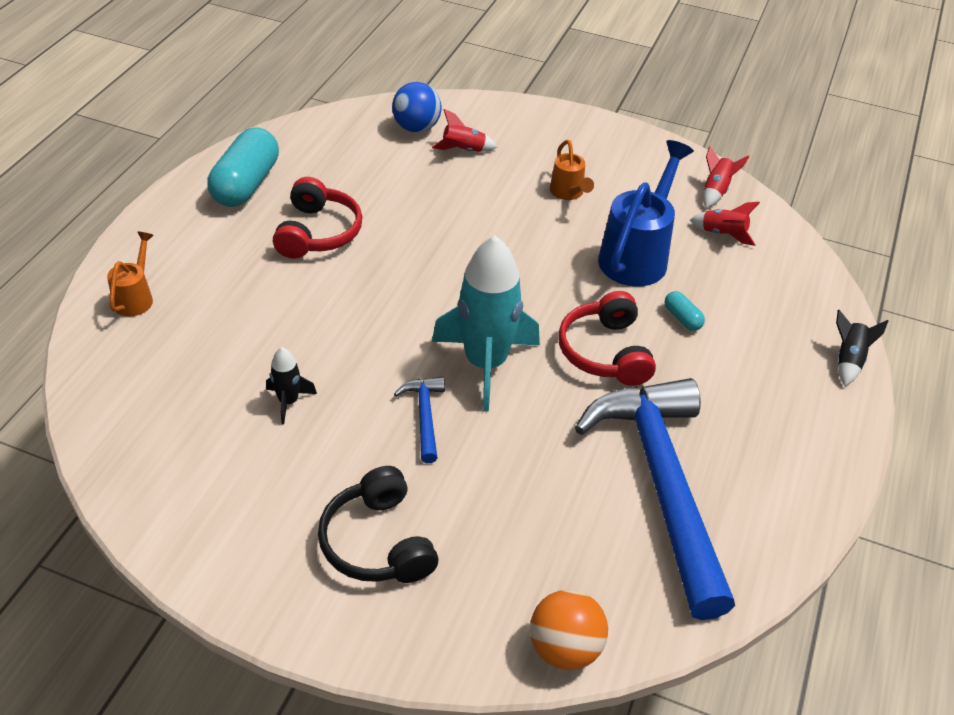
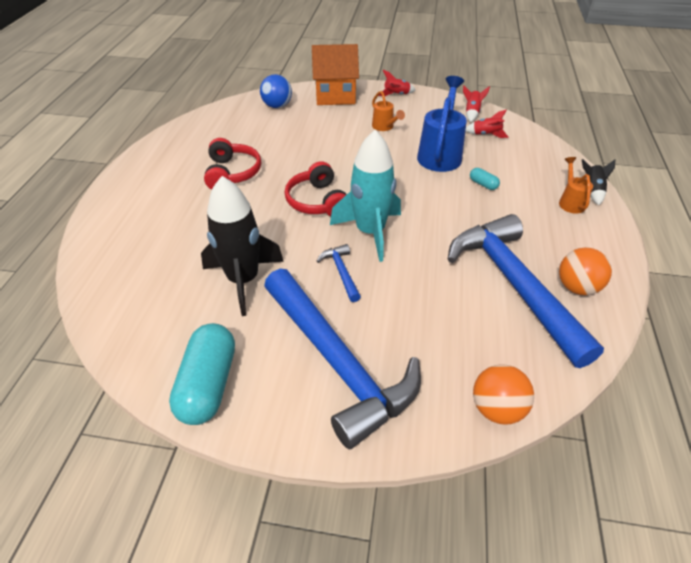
camera: 10 degrees left, 0 degrees up
(136, 297) = (115, 232): orange watering can -> orange watering can (570, 202)
(246, 184) = (175, 153): turquoise capsule -> turquoise capsule (208, 384)
(289, 401) = (243, 280): black rocket -> black rocket, size x2.22
(377, 542) = (337, 362): black headphones -> blue hammer
(463, 150) = (311, 114): red rocket -> red rocket (396, 95)
(511, 123) = (335, 95): none -> orange house
(605, 352) = (444, 212): red headphones -> red headphones (317, 201)
(752, 506) = (577, 287): none -> orange ball

